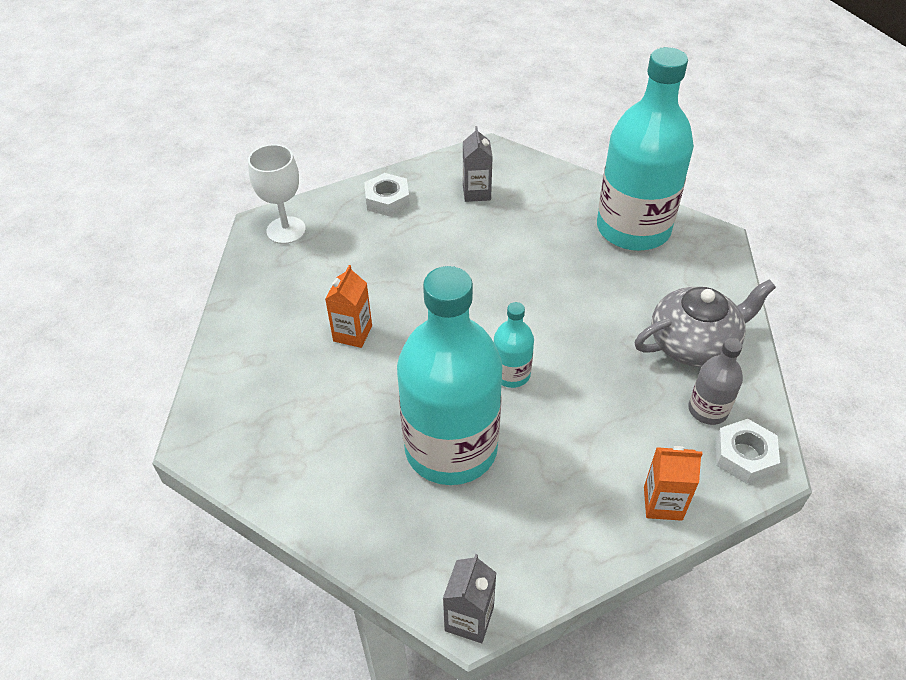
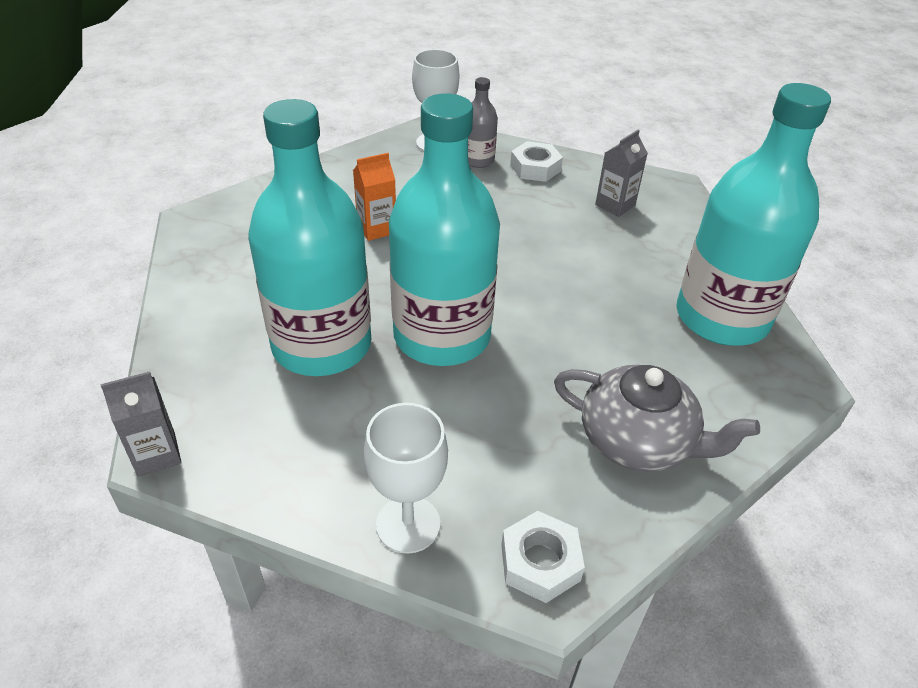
camera: 45 degrees right, 5 degrees down
(511, 374) = (442, 336): turquoise bottle -> turquoise bottle, size x2.26
(663, 503) = (408, 524): orange carton -> white goblet
(707, 410) = (565, 498): grey bottle -> grey bottle (478, 160)

